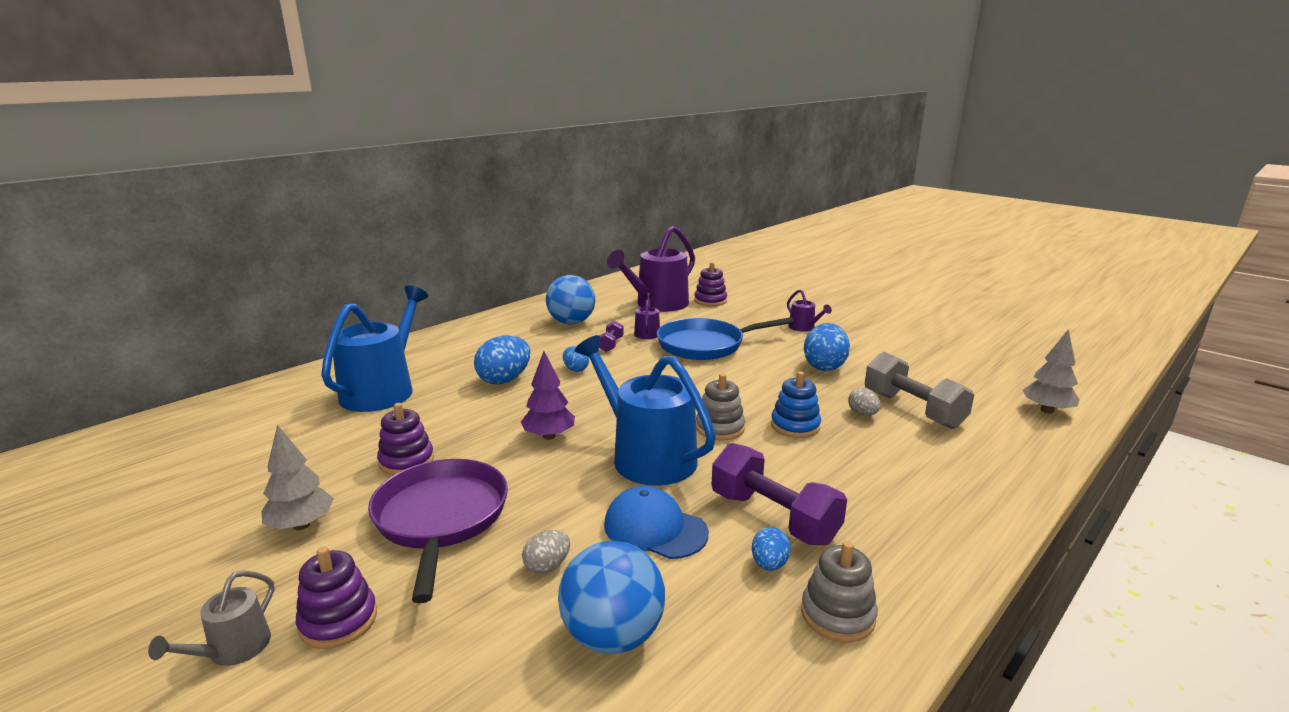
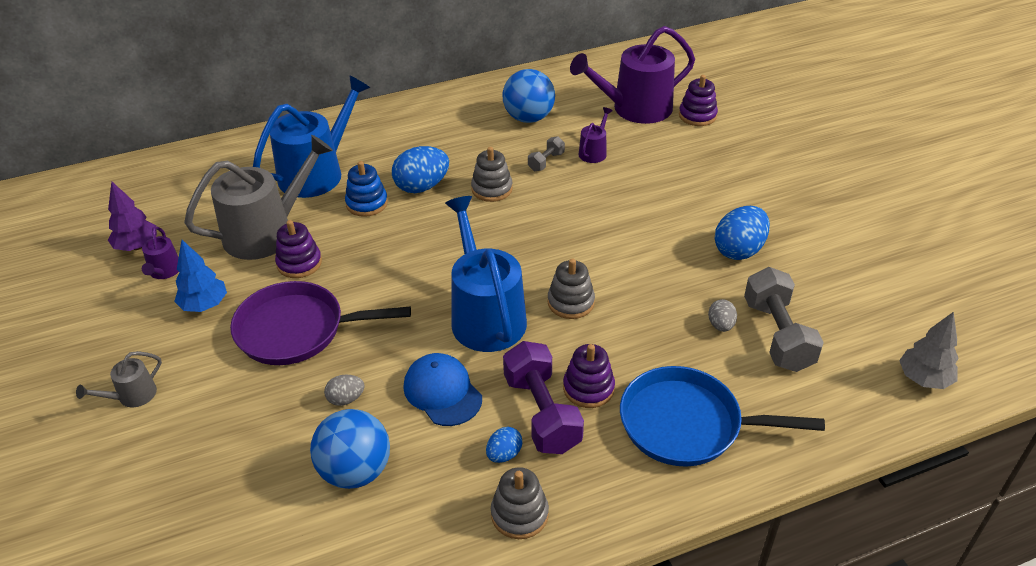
camera: 25 degrees right, 20 degrees up
(301, 525) = (204, 305): grey tree -> blue tree
(338, 621) = (197, 396): purple stacking toy -> purple stacking toy (588, 388)
(349, 445) = (266, 232): none -> grey watering can
(441, 518) = (297, 330): purple pan -> purple pan turned 105 degrees counterclockwise
(549, 436) = (420, 268): purple tree -> purple tree (137, 246)
(575, 369) = (492, 189): blue egg -> grey stacking toy
(610, 344) = (546, 162): purple dumbbell -> grey dumbbell
(705, 345) = (639, 186): blue pan -> blue pan (687, 424)
(795, 426) = (642, 320): blue stacking toy -> blue stacking toy (367, 203)
(804, 328) = (767, 186): purple watering can -> purple watering can (164, 271)

